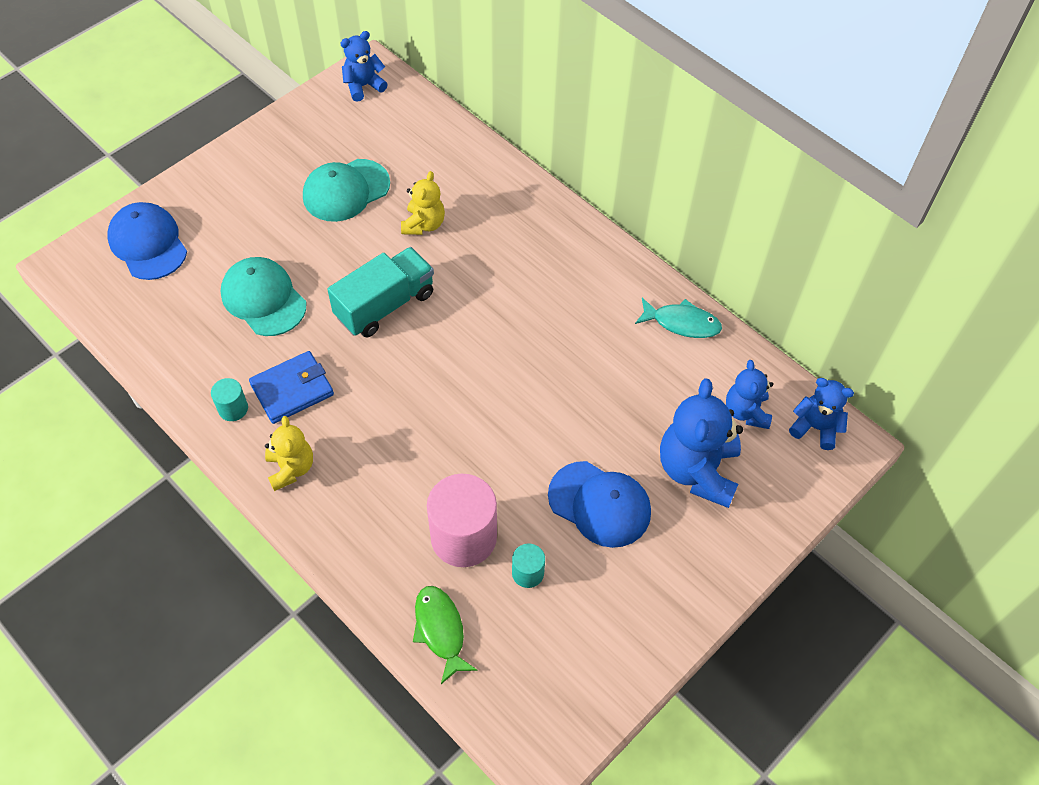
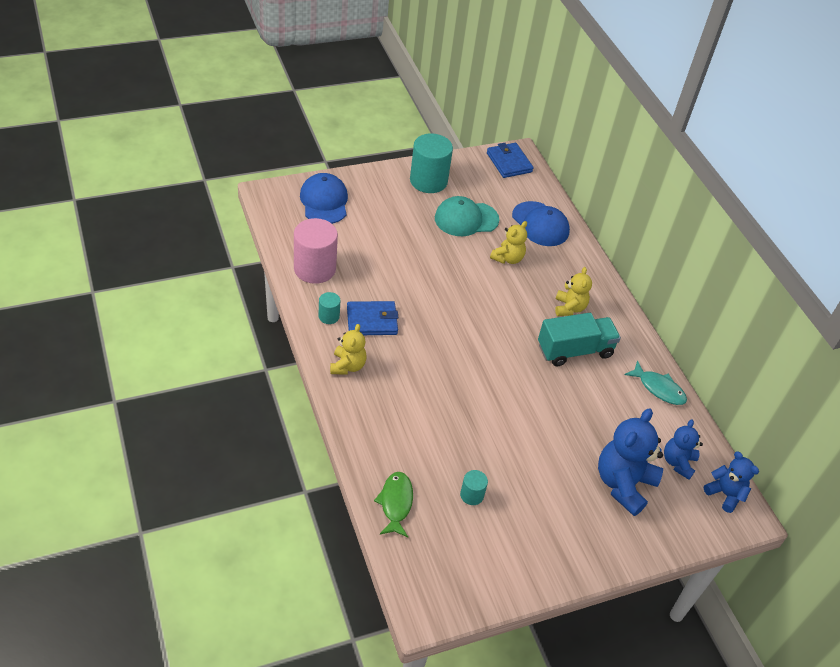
camera: 20 degrees right, 10 degrees down
(263, 299) = (380, 261): turquoise cap -> none
(272, 155) = (428, 181): none -> turquoise cylinder
(363, 86) = (509, 162): blue teddy bear -> blue wallet
(385, 305) = (457, 296): turquoise truck -> turquoise truck (574, 350)
(463, 537) = (439, 454): pink cylinder -> pink cylinder (314, 269)
(529, 261) = (569, 308): none -> yellow teddy bear
(600, 504) = (543, 475): blue cap -> blue cap (540, 224)

